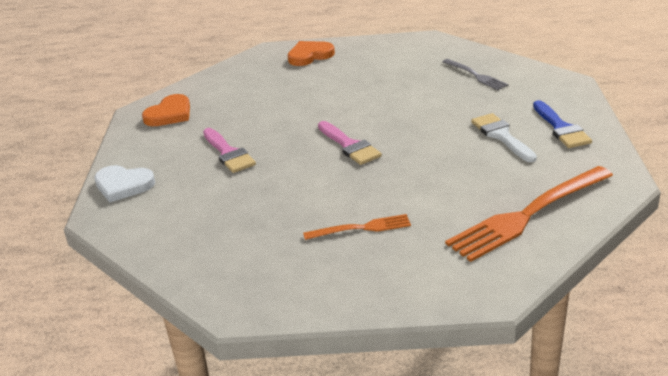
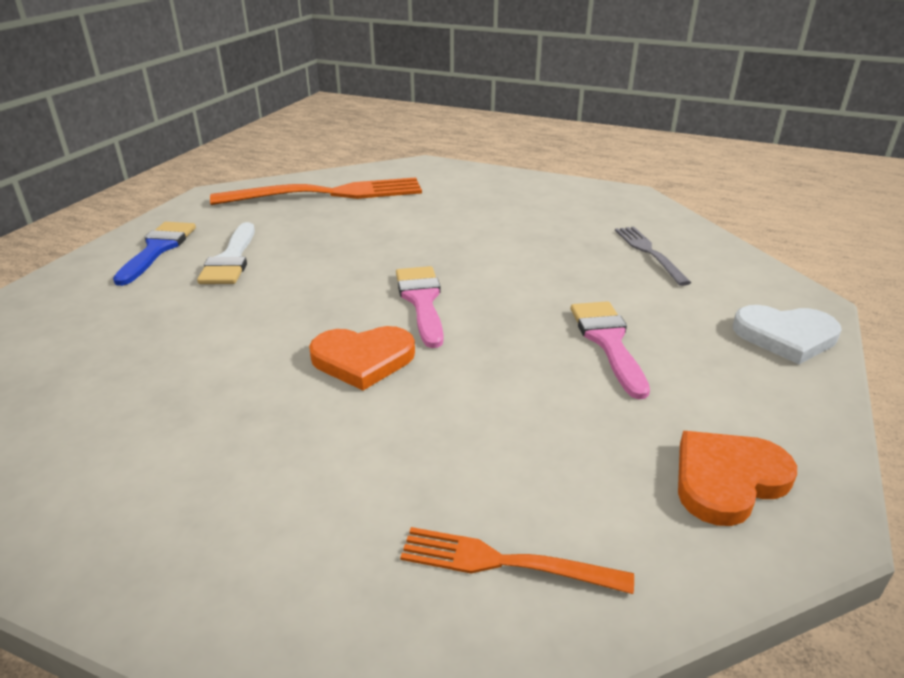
camera: 160 degrees left, 0 degrees up
(123, 185) = (785, 336): white heart -> white heart turned 150 degrees clockwise
(309, 55) = (292, 587): orange heart -> orange heart (363, 359)
(362, 228) = (483, 218): orange fork -> orange fork (503, 562)
(476, 75) = (91, 362): grey fork -> grey fork (648, 252)

